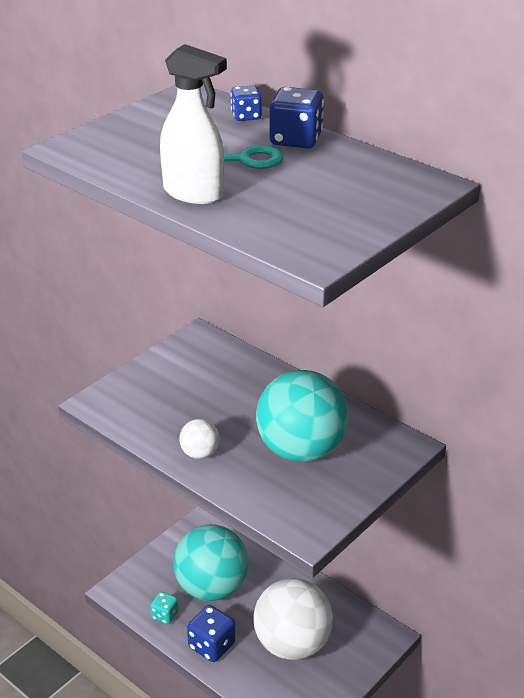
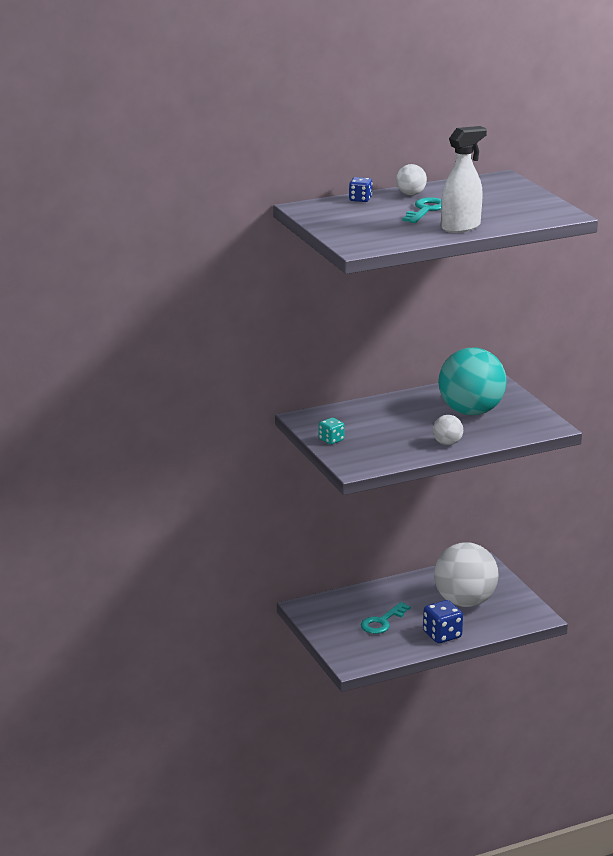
camera: 65 degrees left, 10 degrees down
(165, 615) = (396, 648): turquoise dice -> turquoise dice (331, 440)
(211, 588) = (382, 622): turquoise ball -> turquoise key
(296, 140) = (410, 194): blue dice -> white ball

